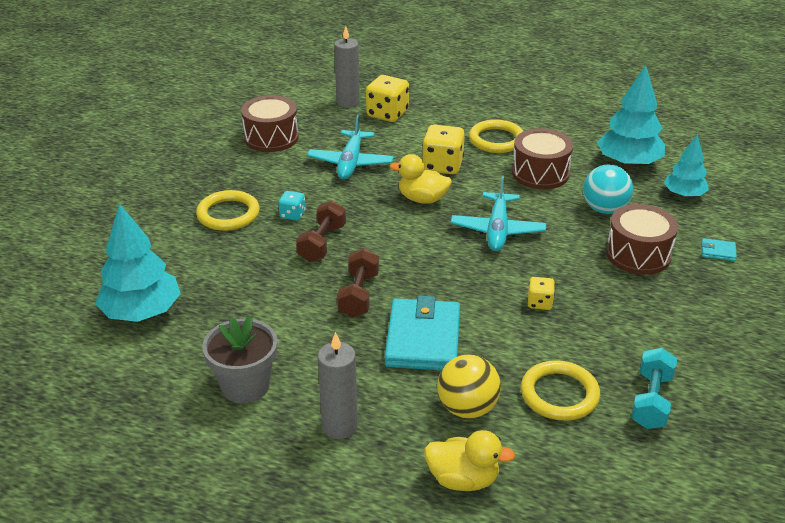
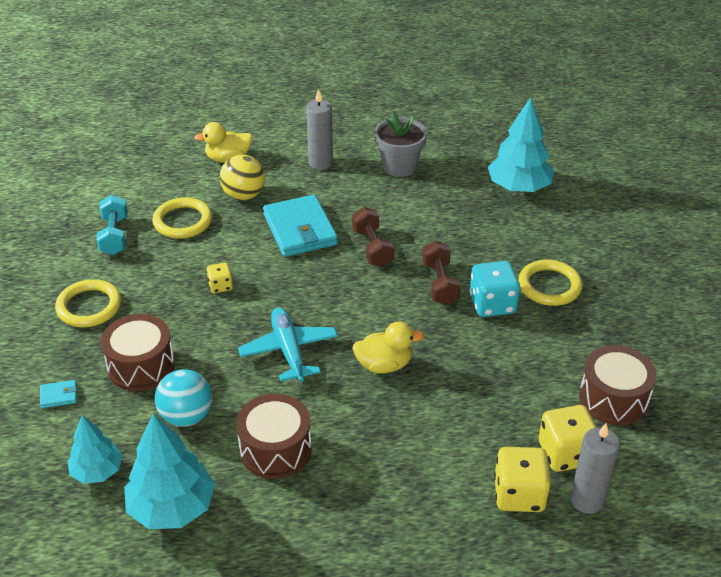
camera: 155 degrees right, 5 degrees up
(292, 215) = (492, 304): turquoise dice -> turquoise dice, size x1.82
(350, 163) = (494, 390): turquoise plane -> none
(442, 166) = (392, 422): yellow dice -> yellow dice (565, 453)
(496, 140) = (353, 493): yellow ring -> yellow ring (89, 307)

